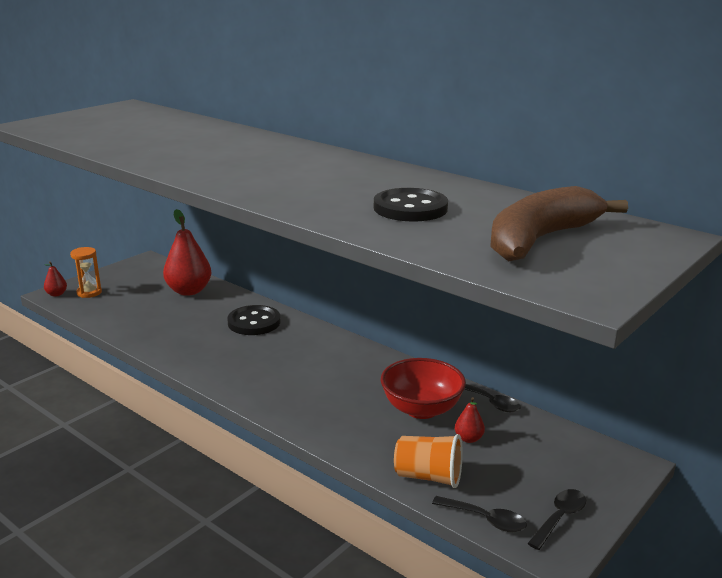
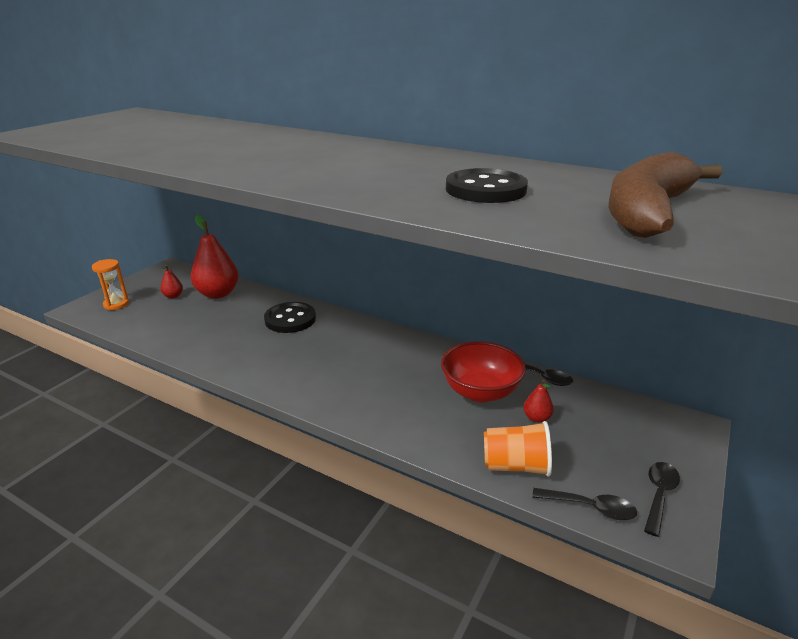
camera: 10 degrees left, 5 degrees up
(56, 294) = (82, 309): red pear -> red pear (173, 296)

